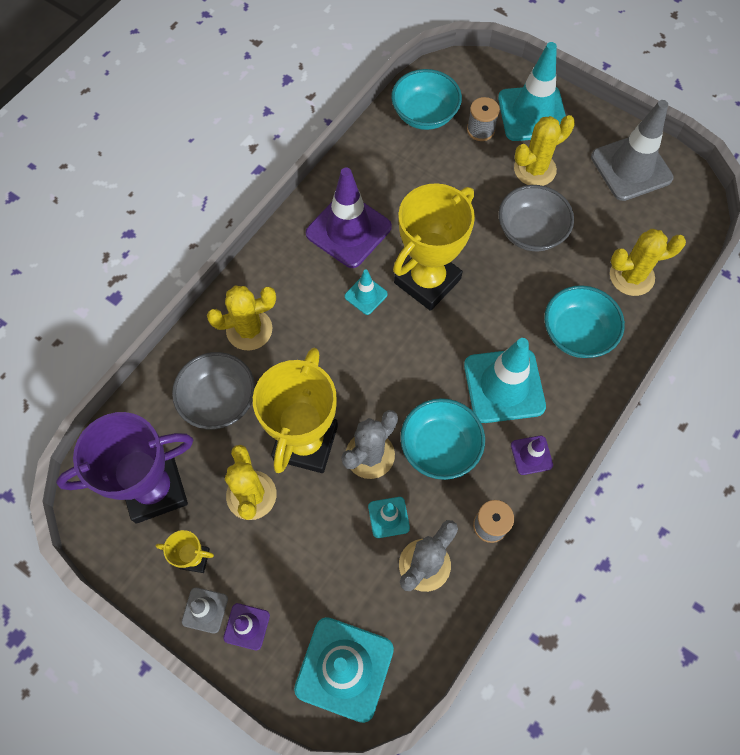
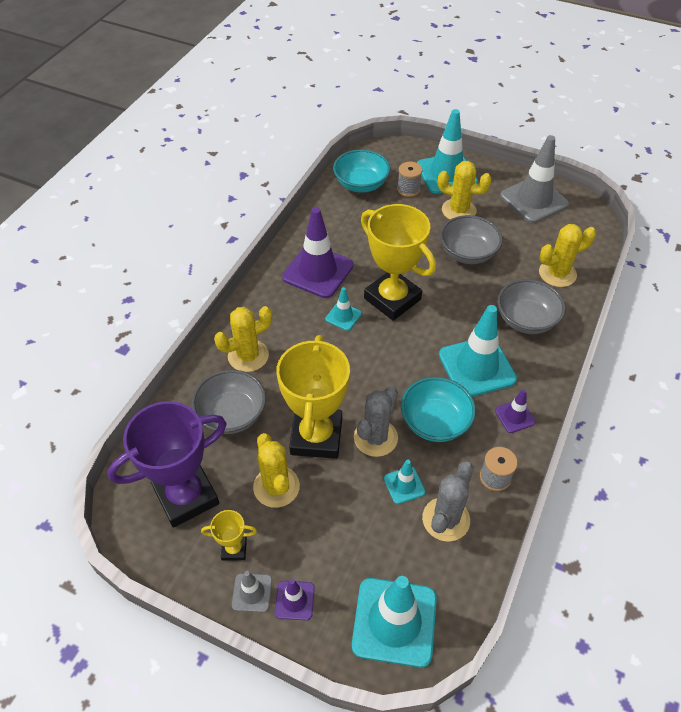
camera: 10 degrees left, 15 degrees down
(427, 281) = (392, 299): yellow trophy -> yellow trophy turned 75 degrees counterclockwise
(534, 169) = (458, 210): yellow cactus -> yellow cactus turned 60 degrees clockwise
(577, 333) = (526, 320): turquoise bowl -> grey bowl

